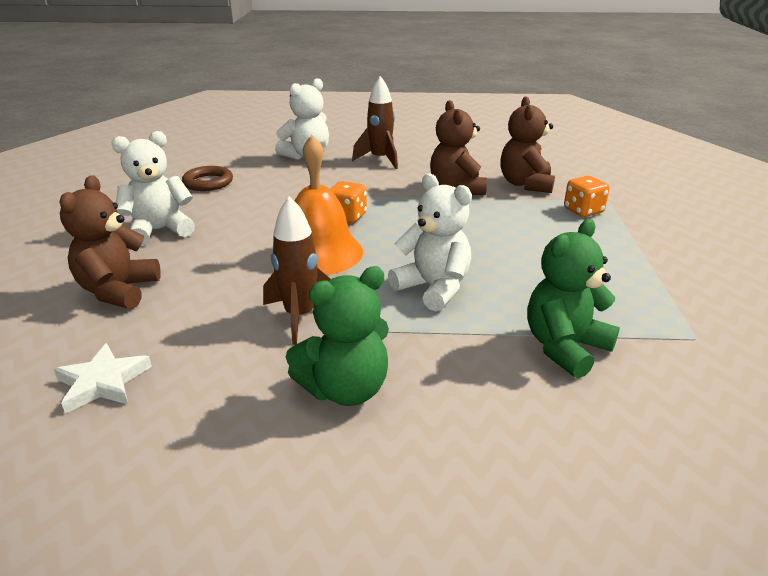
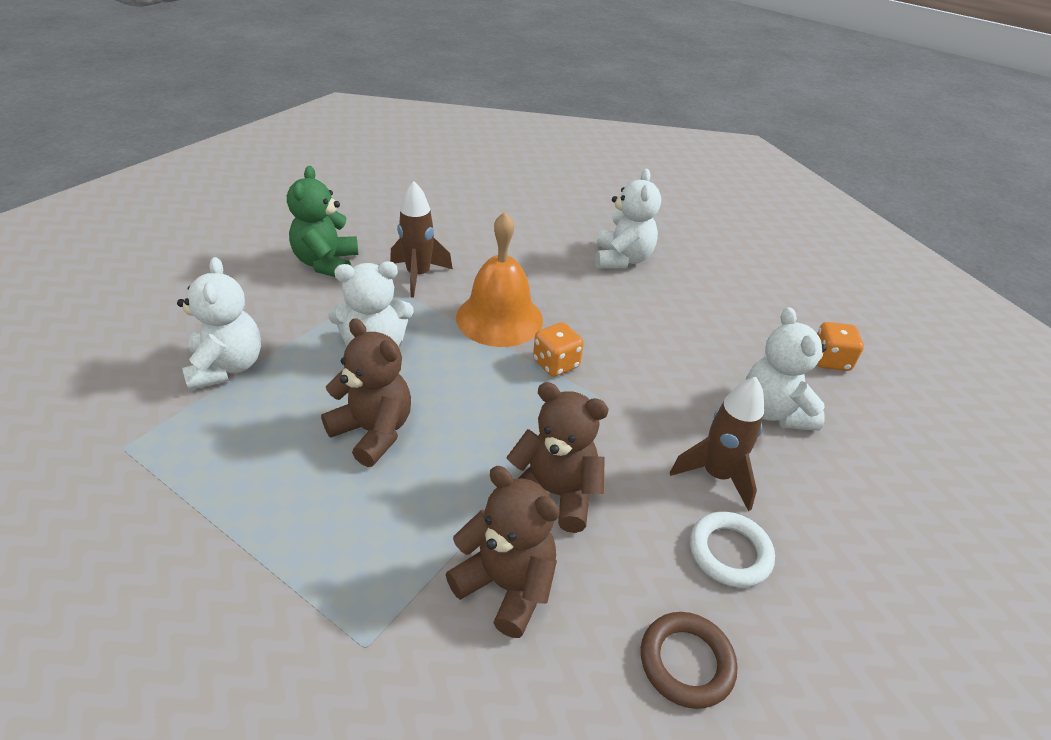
camera: 120 degrees right, 10 degrees up
(103, 382) = (436, 202): white star -> none
(118, 291) = (534, 224): brown teddy bear -> brown teddy bear (373, 431)
(208, 182) = (722, 311): brown ring -> brown ring (686, 662)
(425, 150) = (729, 552): none -> white ring
(564, 347) = (227, 367): green teddy bear -> white teddy bear
(583, 211) = (373, 581): orange dice -> orange dice (830, 360)

